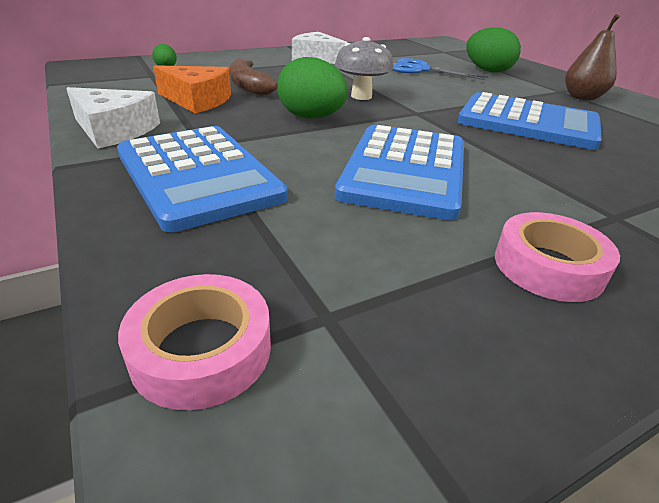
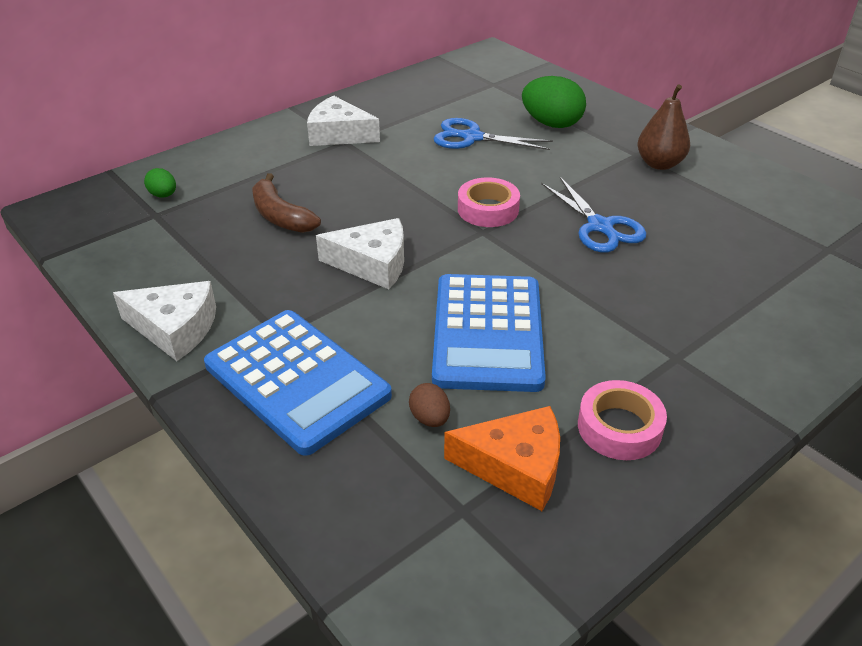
camera: 10 degrees left, 5 degrees up
(197, 100) = (235, 256): orange cheese -> orange cheese (515, 466)
(201, 349) = (385, 555): pink tape -> pink tape (488, 209)
(311, 117) = (372, 264): green egg -> white cheese
(320, 223) = (430, 418): none -> brown egg
(361, 96) = (415, 211): grey mushroom -> none
(527, 122) = (600, 227): blue calculator -> blue scissors

